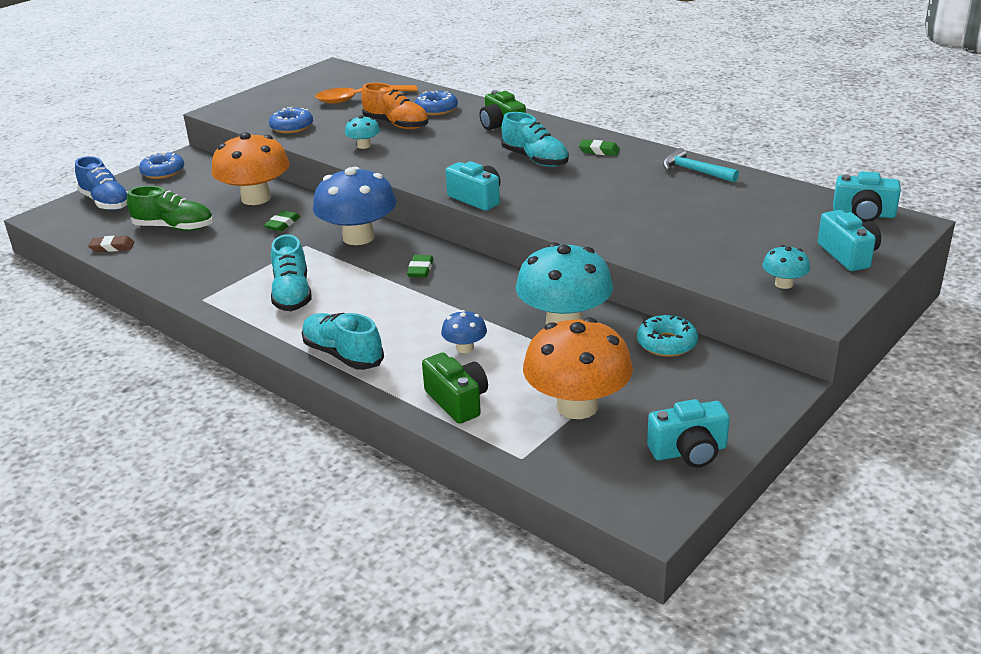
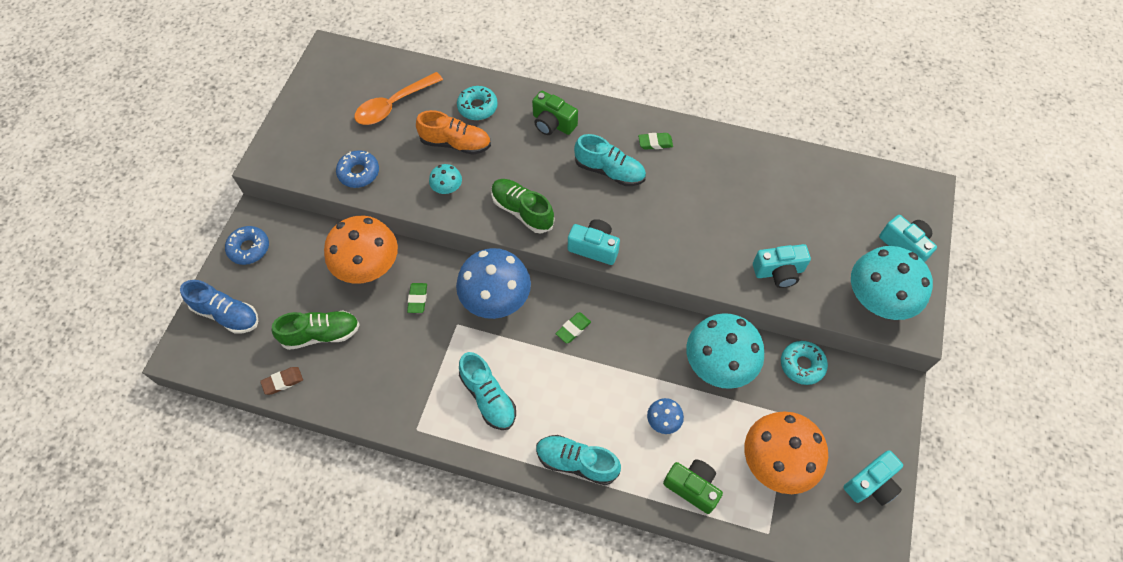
camera: 25 degrees left, 30 degrees up
(420, 269) = (573, 329): green eraser -> green eraser turned 60 degrees clockwise
(424, 168) = (522, 211): none -> green shoe
(436, 109) = (477, 107): blue donut -> turquoise donut
(695, 171) = (745, 155): turquoise hammer -> none
(783, 284) = (878, 299): turquoise mushroom -> turquoise mushroom, size x2.16
(863, 214) = (893, 185): turquoise camera -> turquoise camera (778, 272)

